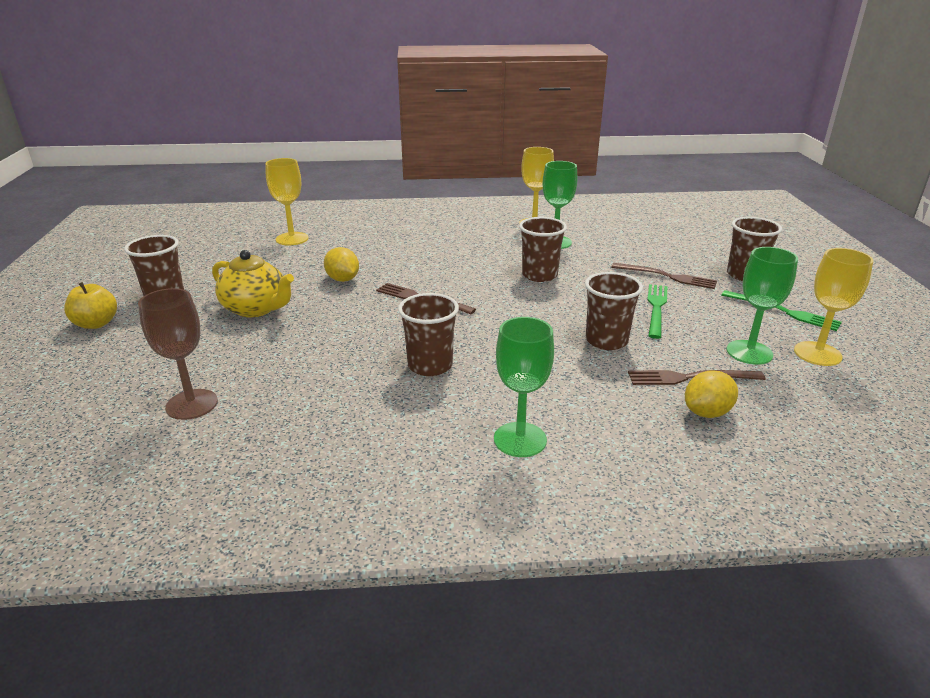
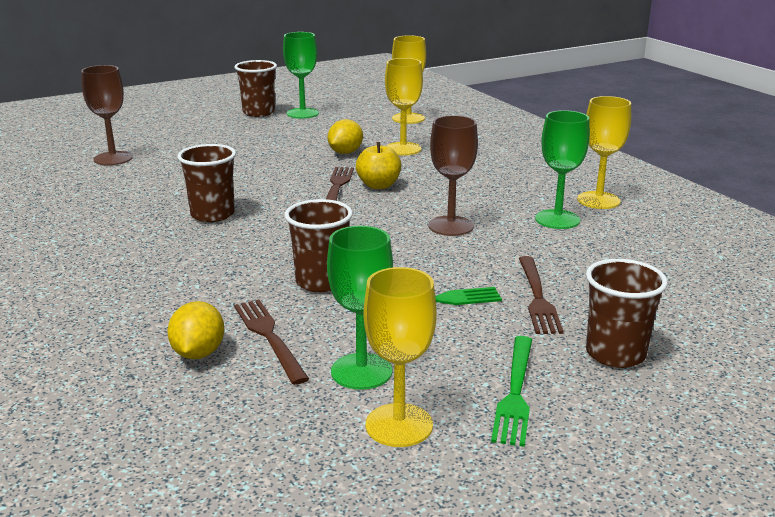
camera: 65 degrees right, 5 degrees down
(96, 324) = (203, 109): yellow apple -> yellow apple (378, 185)
(256, 309) = (263, 140): yellow teapot -> none
(364, 256) = (403, 149): none -> yellow goblet
(520, 439) = (110, 269): green goblet -> green goblet (302, 113)
(539, 275) = (451, 226): brown cup -> brown goblet
(707, 412) = (198, 353): yellow lemon -> yellow lemon turned 60 degrees clockwise

